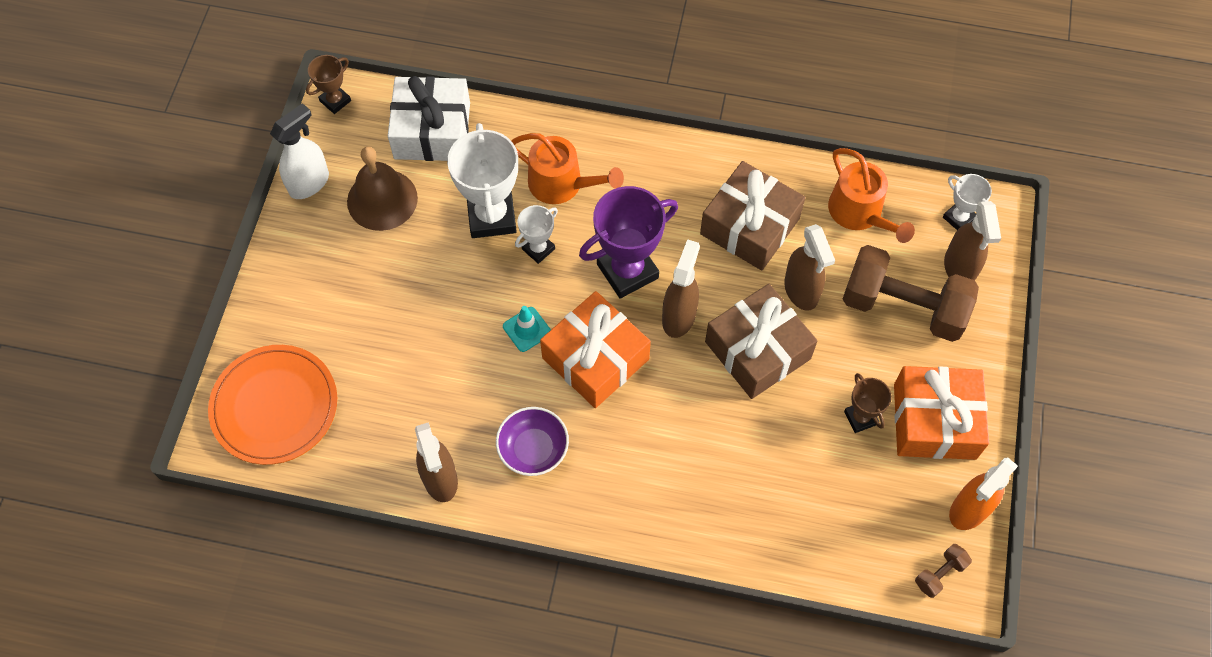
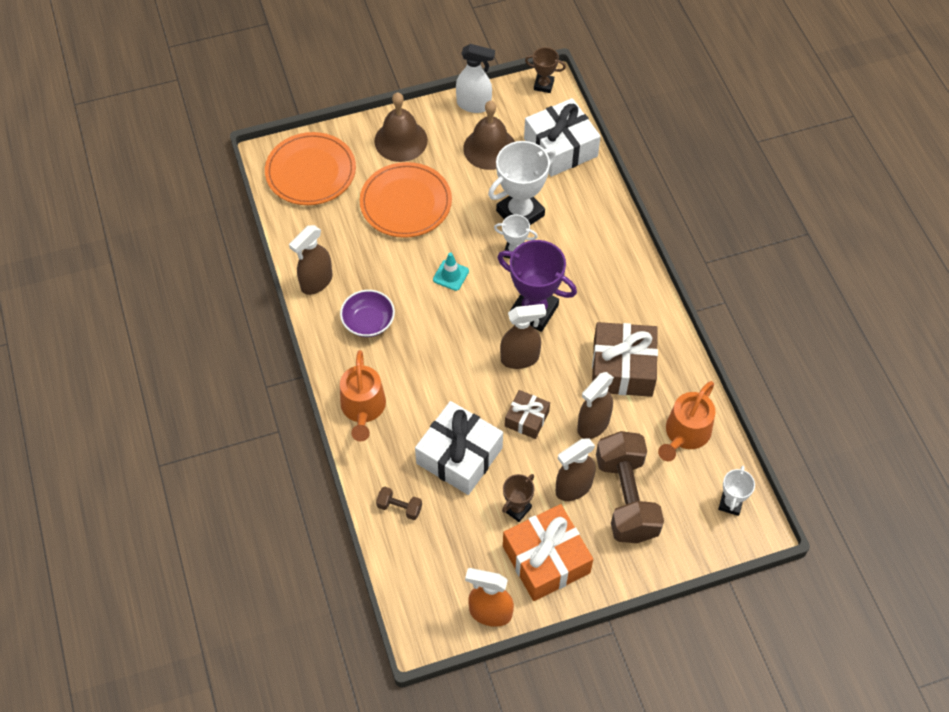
camera: 60 degrees right, 5 degrees down
(302, 285) = (401, 140): none -> brown bell
(395, 325) = (406, 202): none -> orange plate
(561, 184) = (573, 240): orange watering can -> orange watering can (363, 408)
(595, 358) = (455, 325): orange gift -> none
(757, 350) = (527, 419): brown gift -> brown gift, size x0.55
(764, 442) = (459, 455): none -> white gift
(940, 574) = (428, 614): brown dumbbell -> brown dumbbell (399, 507)
(959, 268) = (686, 522): brown spray bottle -> brown spray bottle (573, 487)

